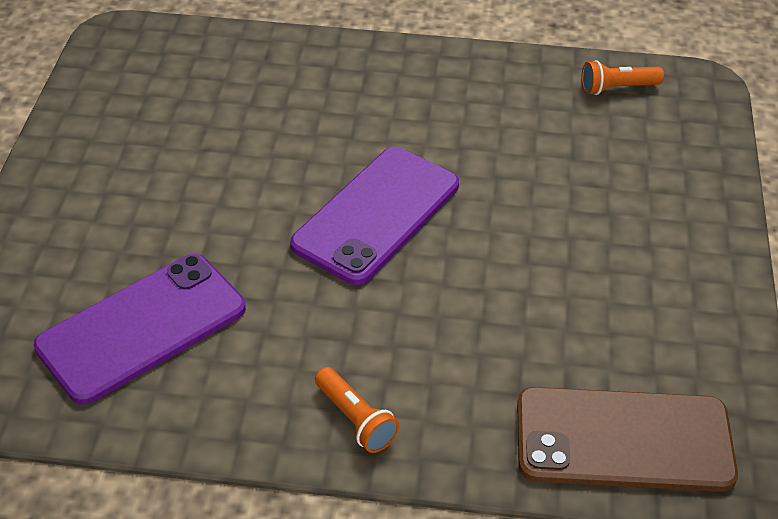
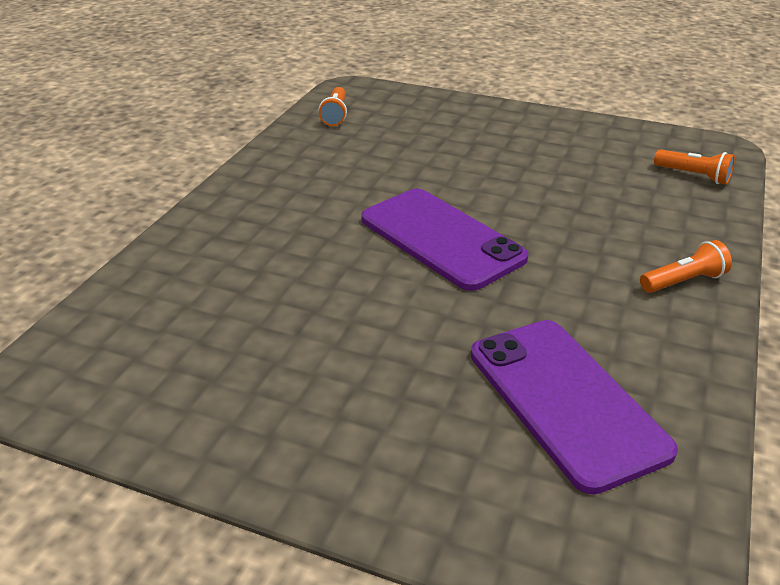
camera: 75 degrees left, 10 degrees down
(623, 440) = (694, 176): brown phone -> orange flashlight

